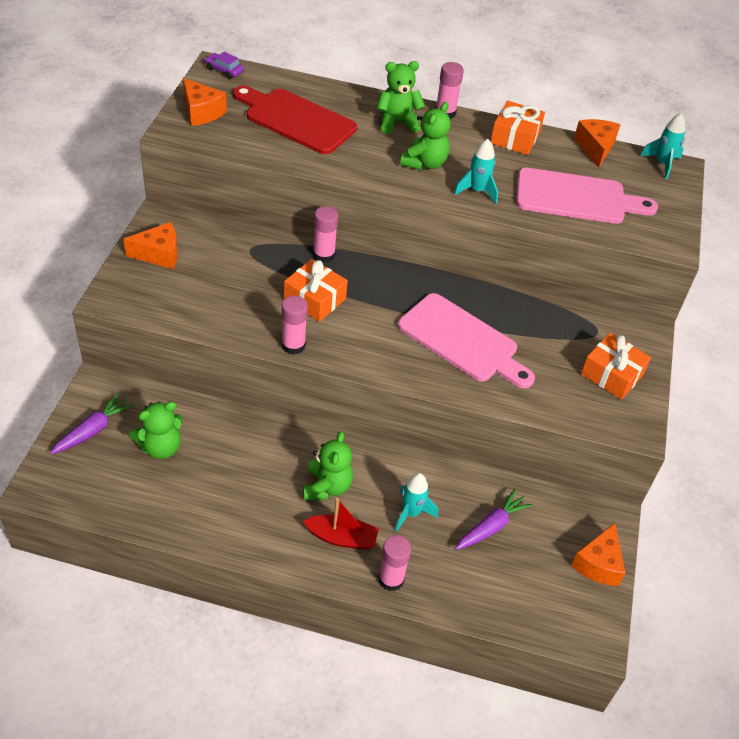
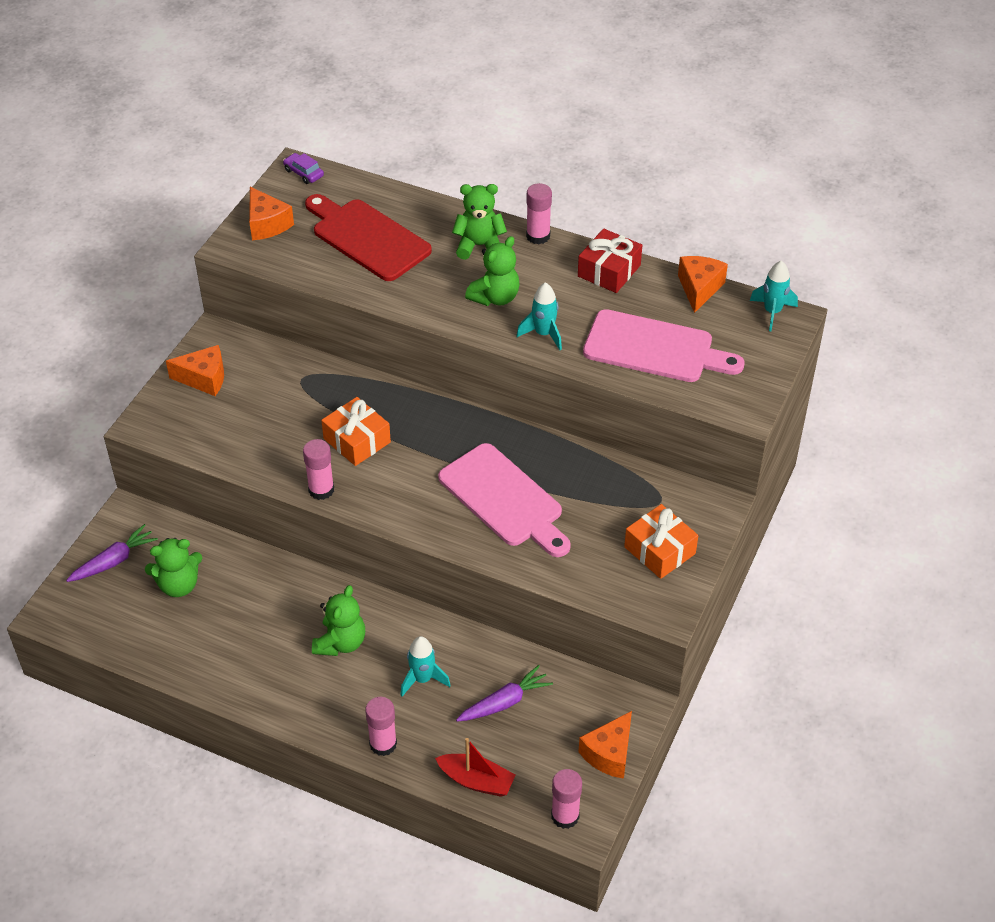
camera: 15 degrees right, 0 degrees up
(324, 255) = (379, 390): pink glue stick -> pink glue stick (565, 816)
(342, 538) = (343, 697): red boat -> red boat (476, 781)
(515, 137) = (609, 271): orange gift -> red gift

